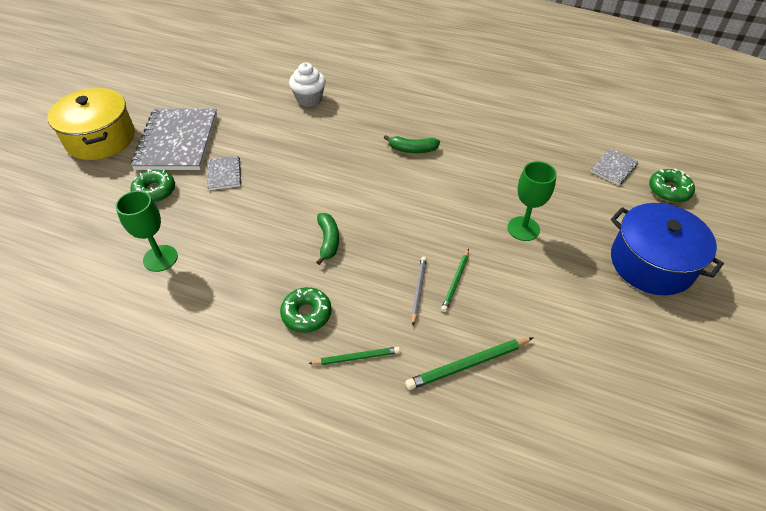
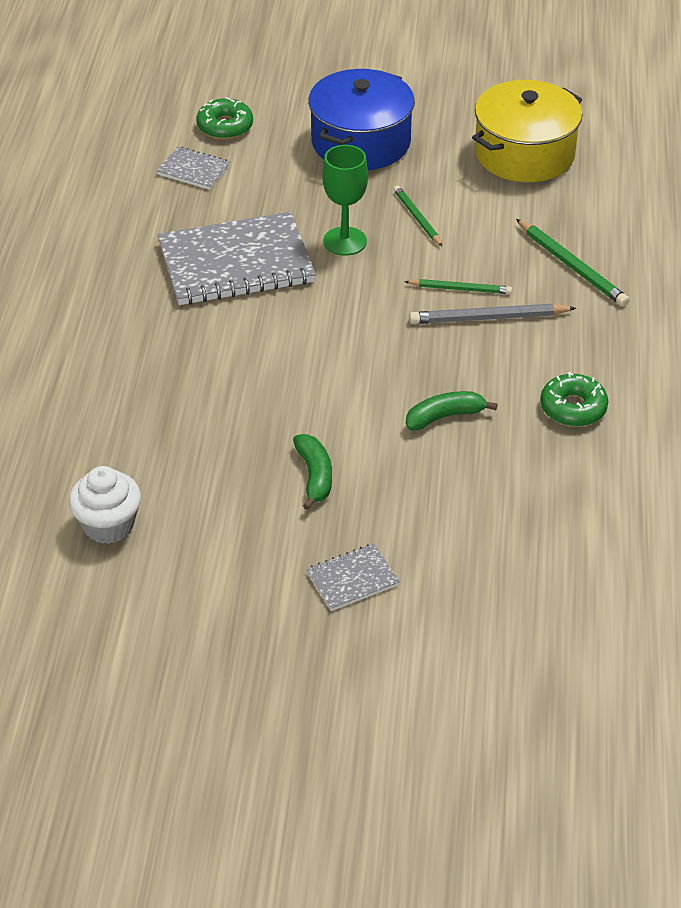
camera: 105 degrees left, 5 degrees down
(101, 138) = (321, 809): yellow pot -> yellow pot (524, 153)
(155, 191) = (427, 657): green donut -> none
(160, 258) = (558, 589): green goblet -> none
(177, 141) = (290, 679): grey notebook -> grey notebook (236, 263)
(356, 357) = (609, 352): green pencil -> green pencil (417, 218)
(412, 149) = (215, 366): green banana -> green banana (314, 476)
(418, 290) = (488, 318): grey pencil -> grey pencil, size x1.53

